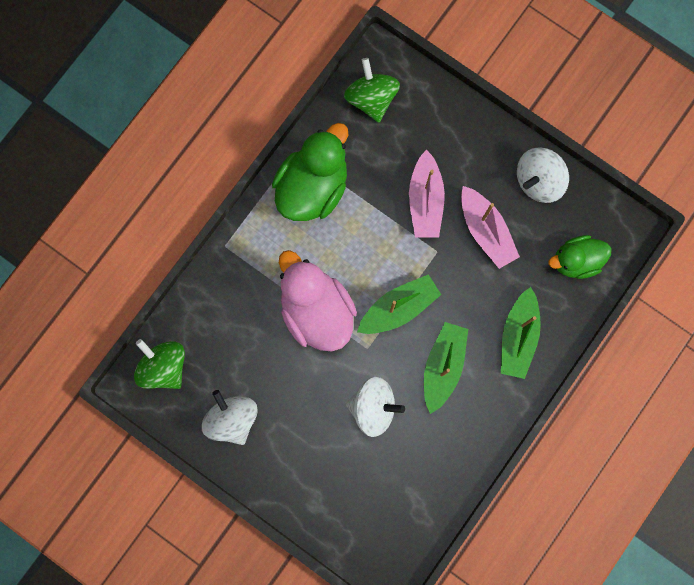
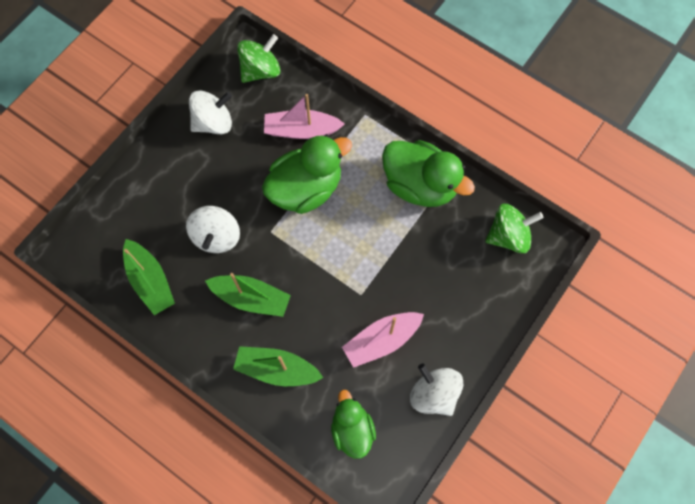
camera: 90 degrees right, 10 degrees down
(316, 311) = (306, 189): pink duck -> green duck
(398, 308) = (307, 259): green boat -> green boat (150, 281)
(425, 201) = (410, 284): pink boat -> pink boat (301, 130)

